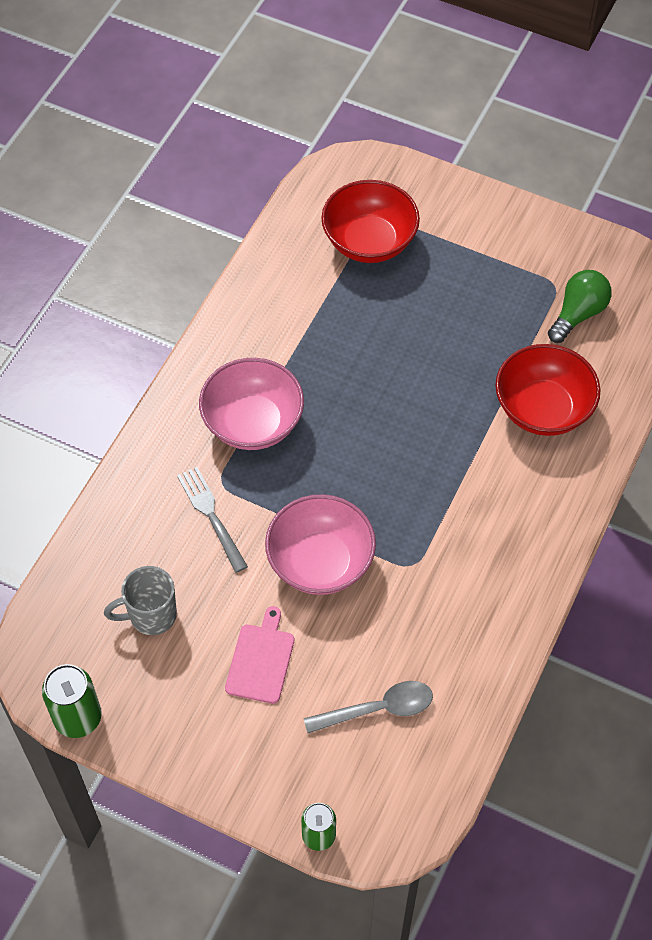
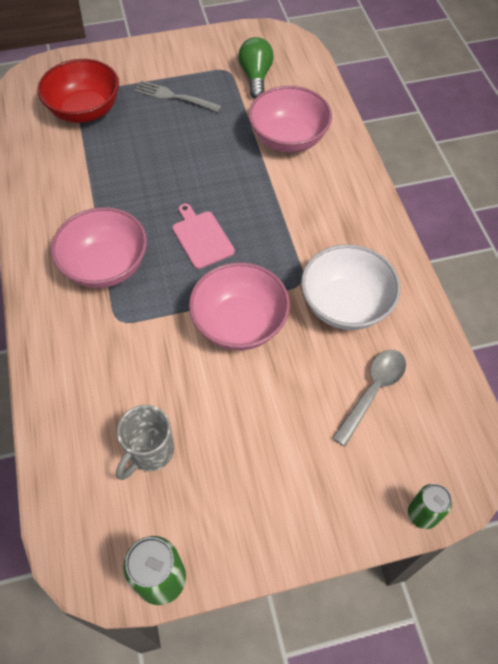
camera: 40 degrees left, 0 degrees up
(211, 516) = (132, 347): grey fork -> grey fork (174, 97)
(261, 660) = (262, 421): pink cutting board -> pink cutting board (202, 237)
(431, 616) = (345, 305): none -> white bowl
(543, 409) = (288, 139): red bowl -> pink bowl

